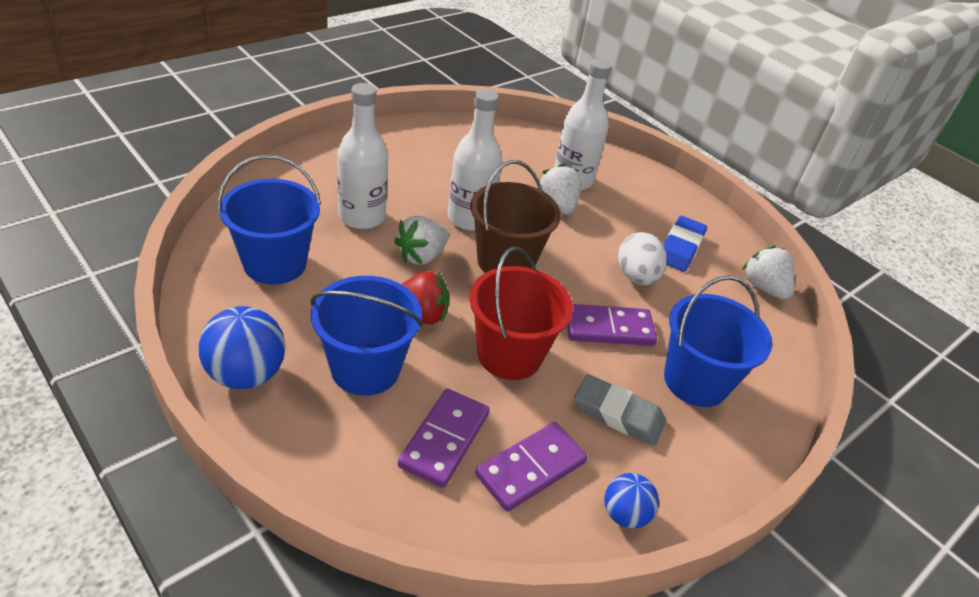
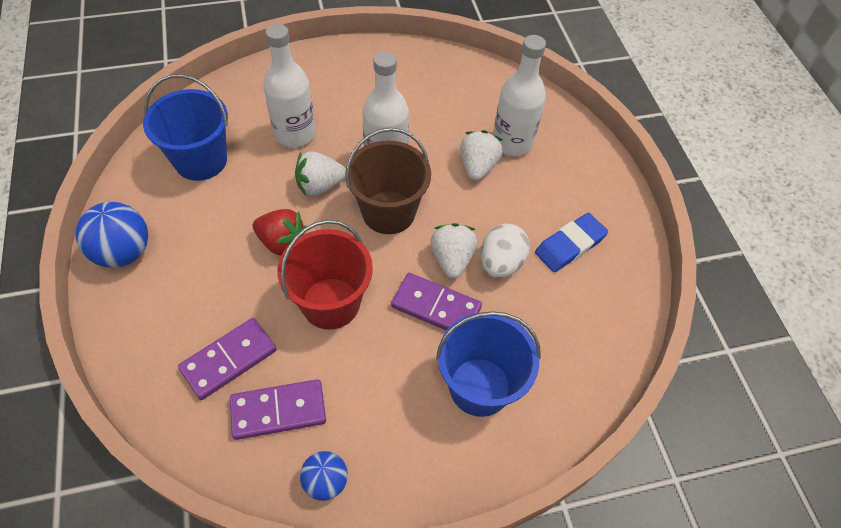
camera: 30 degrees right, 15 degrees up
(365, 368) = (210, 276): blue bucket -> none
(618, 414) = (385, 391): grey eraser -> none
(763, 287) = (626, 315): white strawberry -> white strawberry (452, 259)

